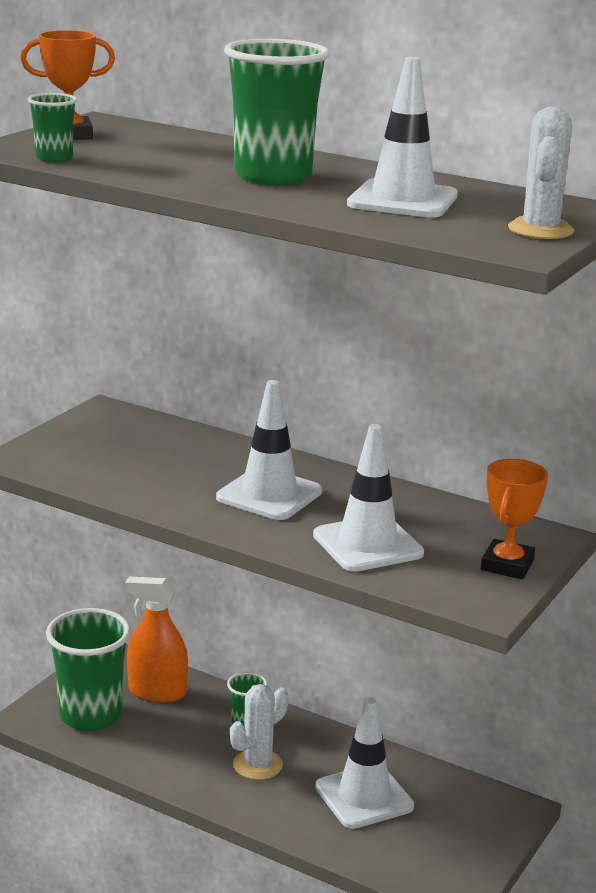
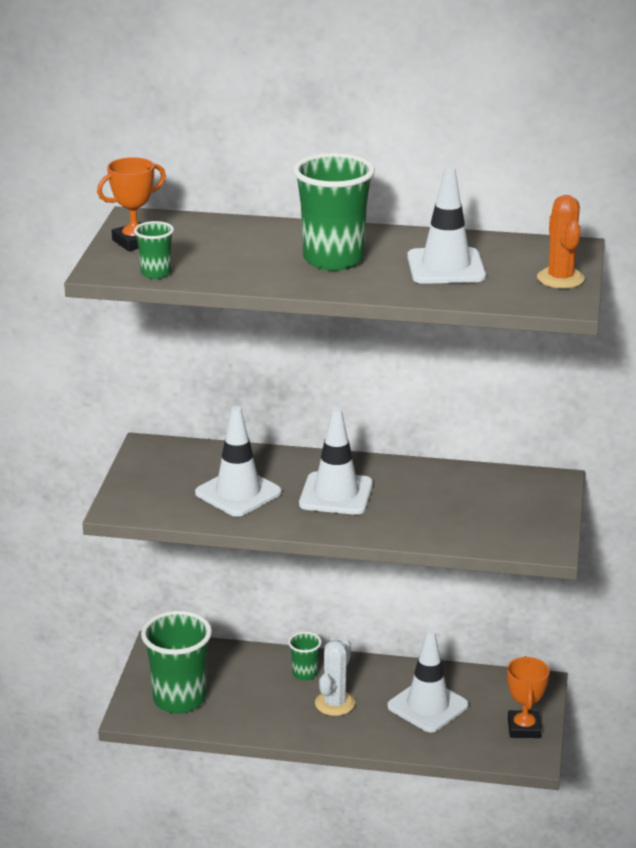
camera: 20 degrees left, 5 degrees up
(157, 692) = (218, 666): orange spray bottle -> none
(368, 544) = (437, 519): white traffic cone -> white traffic cone (238, 493)
(507, 565) = (541, 512): orange trophy -> orange trophy (524, 728)
(540, 230) = (560, 278): white cactus -> orange cactus

